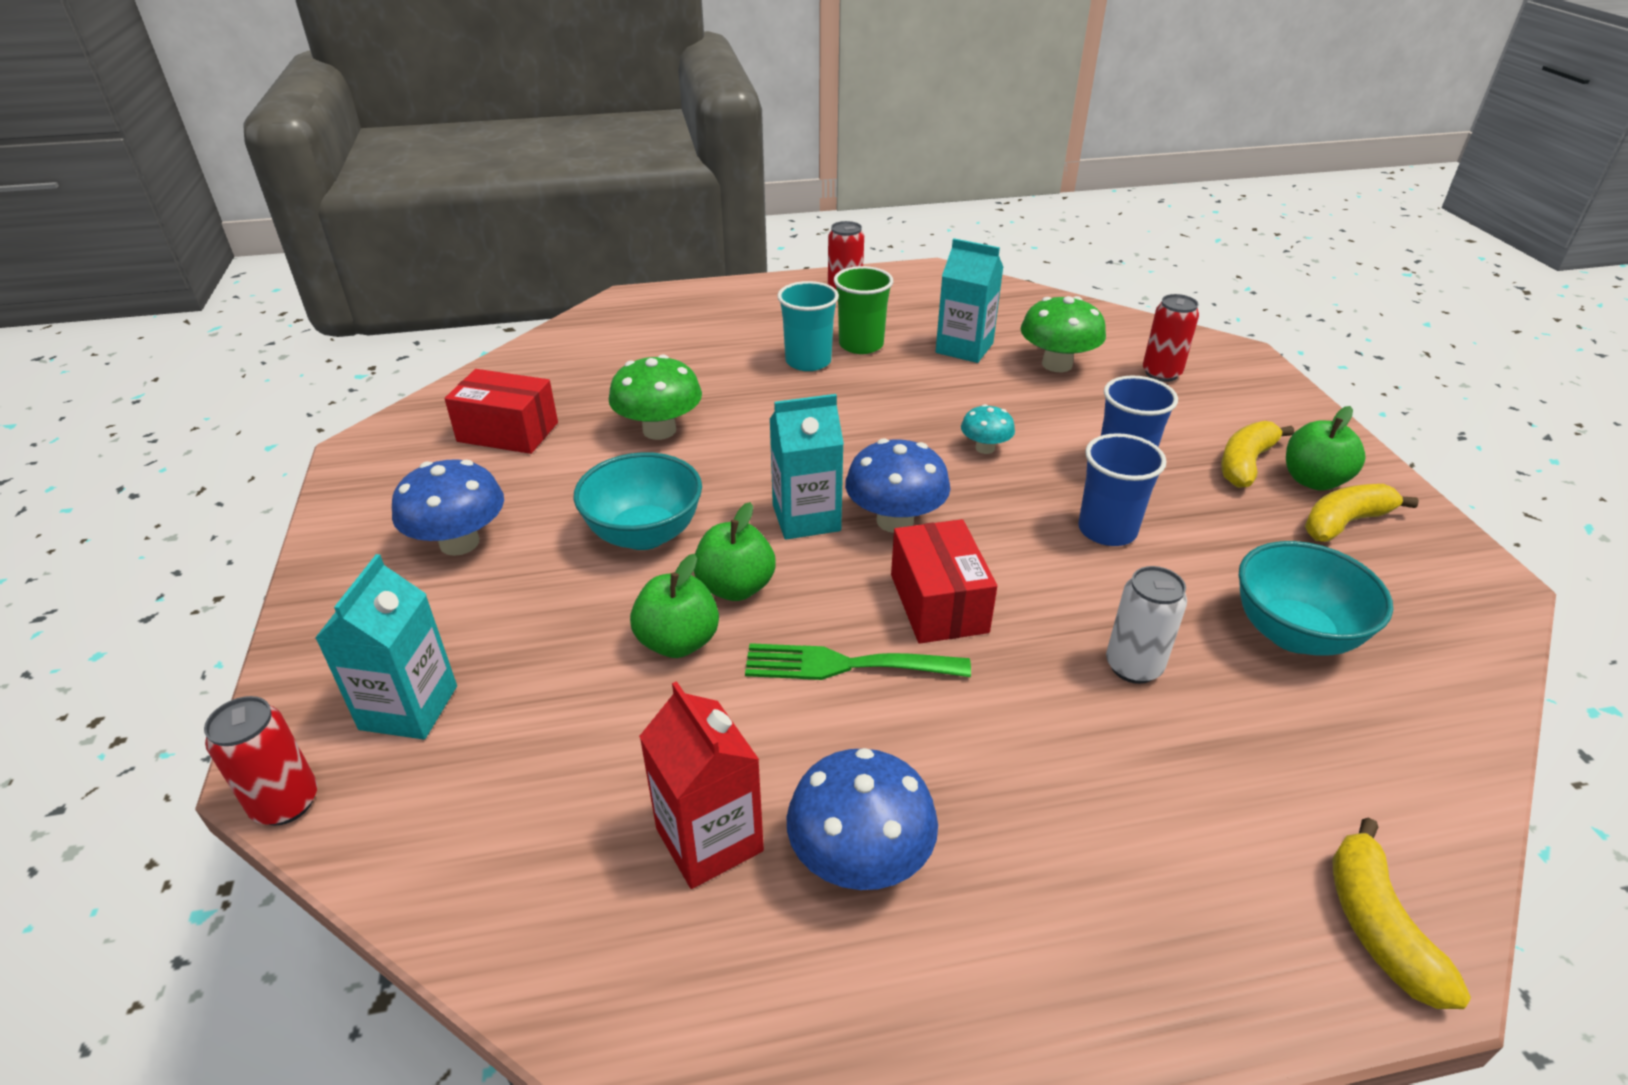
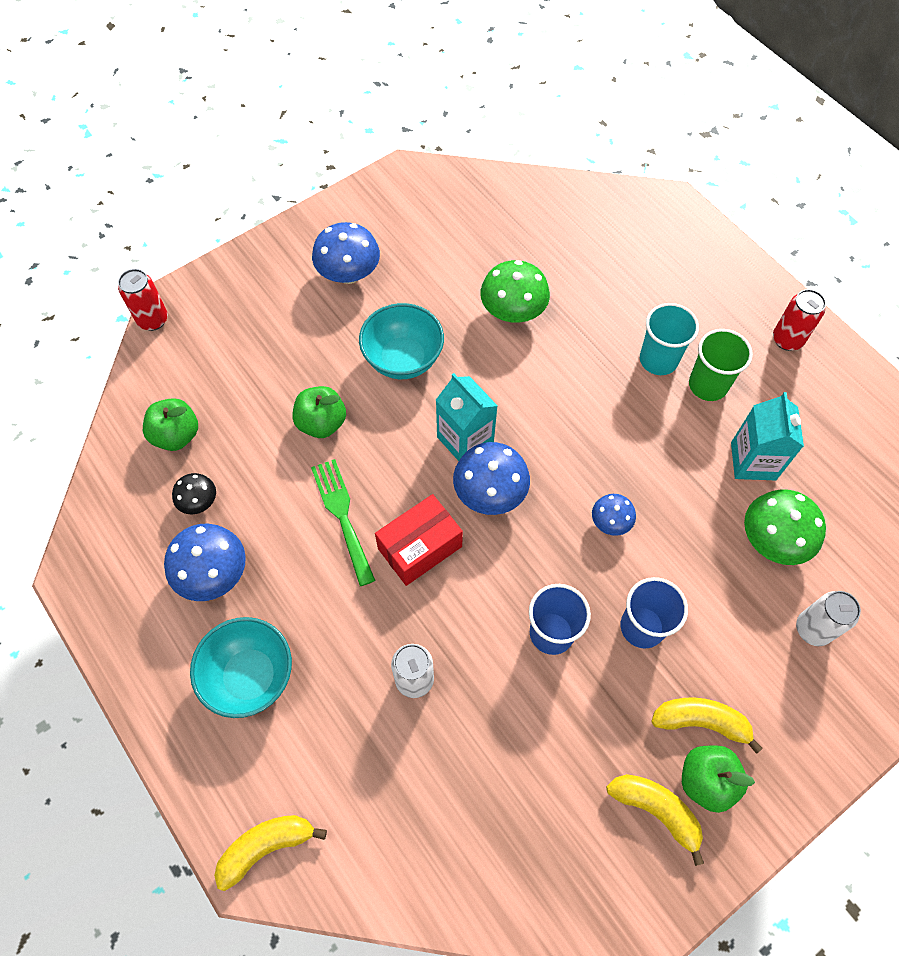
camera: 65 degrees right, 25 degrees up
(409, 707) = (224, 329): turquoise carton -> none
(508, 432) = (462, 232): red box -> none
(709, 839) = (199, 502): red carton -> black mushroom
(735, 587) = (379, 430): green apple -> green apple (176, 435)
(985, 448) = (610, 522): turquoise mushroom -> blue mushroom
(1161, 373) = (812, 629): red can -> white can
(1293, 633) = (496, 780): turquoise bowl -> turquoise bowl (250, 676)

